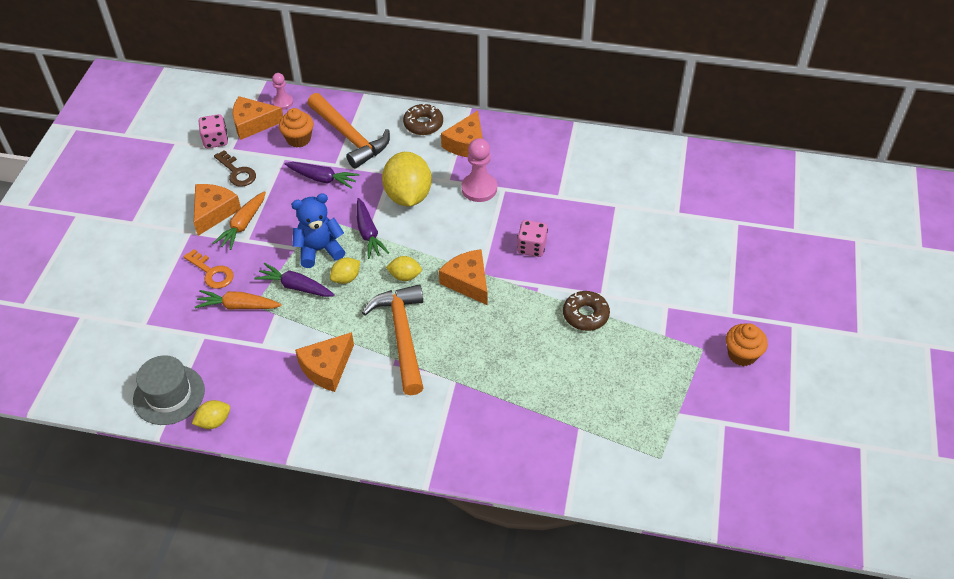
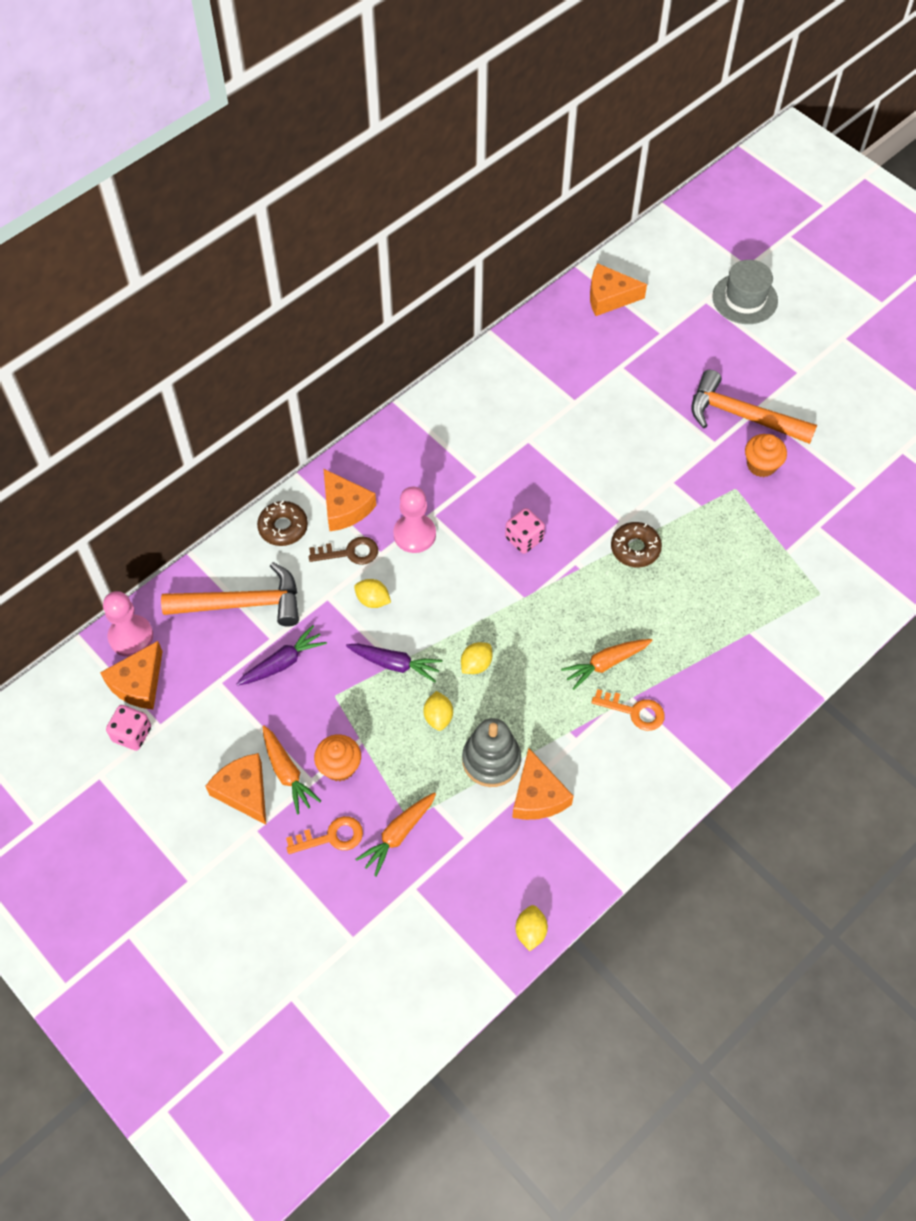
camera: 55 degrees left, 10 degrees up
(169, 395) = (466, 958): grey hat -> grey hat (745, 299)
(237, 172) = (202, 738): brown key -> brown key (350, 552)
(283, 102) = (131, 637): pink pawn -> pink pawn, size x1.65
(295, 286) = (413, 768): purple carrot -> none
(298, 139) = (203, 652): orange cupcake -> orange cupcake (339, 766)
(319, 250) = (381, 720): blue teddy bear -> none
(335, 325) = (491, 760): none -> grey stacking toy
(402, 336) = (547, 709): orange hammer -> orange hammer (741, 416)
(408, 196) = (373, 600): yellow lemon -> yellow lemon, size x0.48
(444, 389) = (634, 711): none -> orange key
(468, 282) = (524, 616): orange cheese -> orange cheese (609, 297)
(469, 349) = (605, 664): none -> orange carrot

